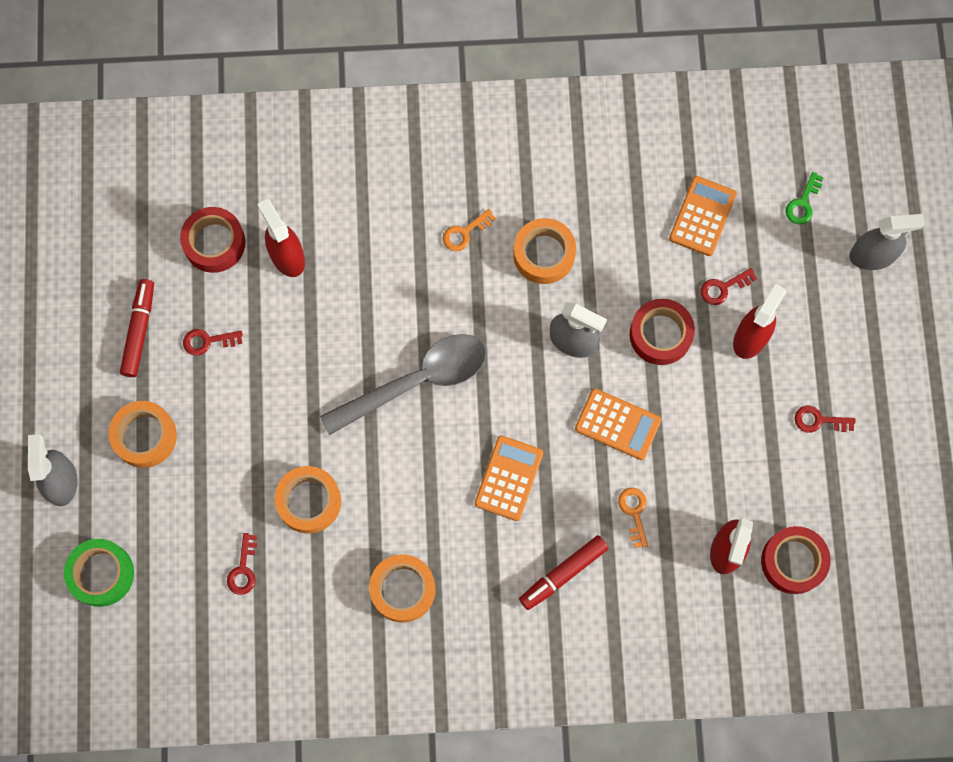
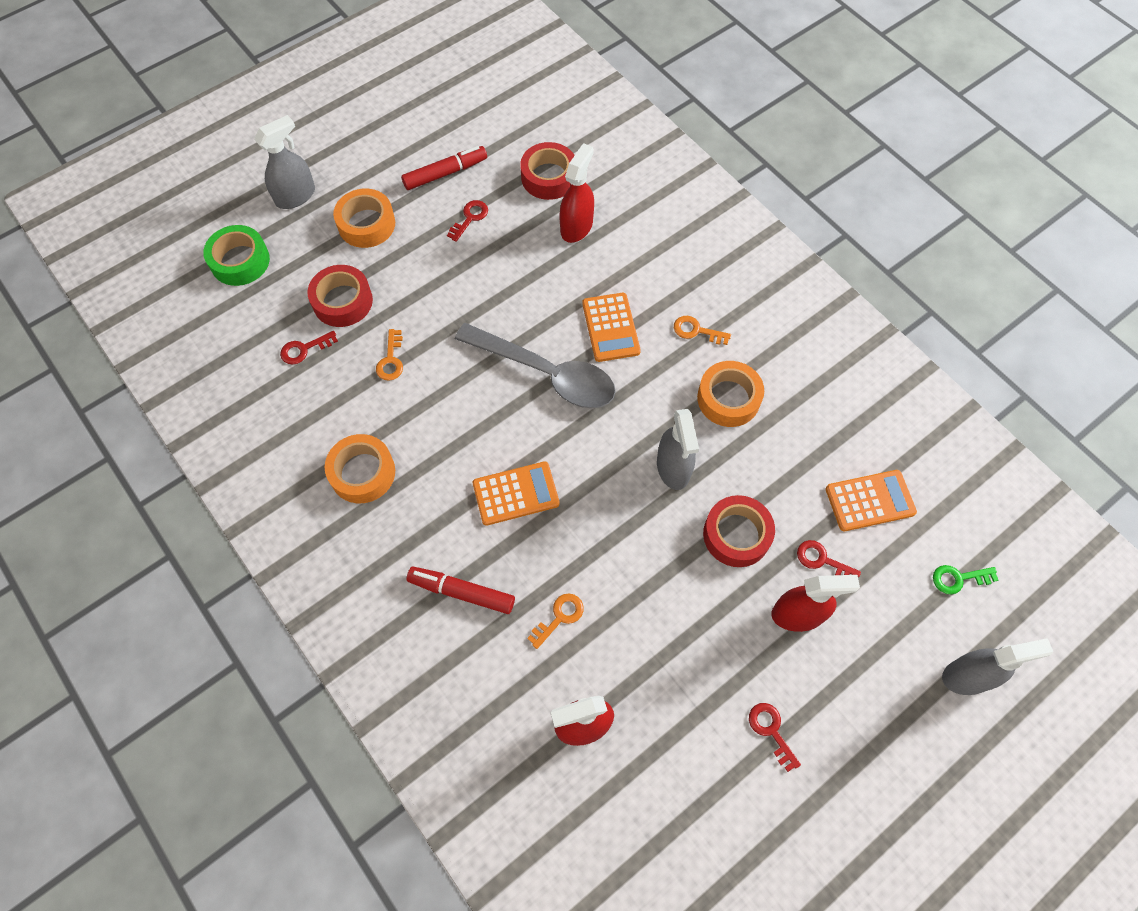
camera: 55 degrees right, 10 degrees down
(208, 341) = (470, 218): red key -> red key turned 75 degrees clockwise
(309, 501) = (391, 360): orange tape -> orange key
(617, 424) = (629, 551): orange calculator -> orange calculator (610, 327)
(793, 561) = (617, 798): red tape -> red tape (342, 301)
(873, 255) = (968, 676): grey spray bottle -> grey spray bottle turned 60 degrees counterclockwise

